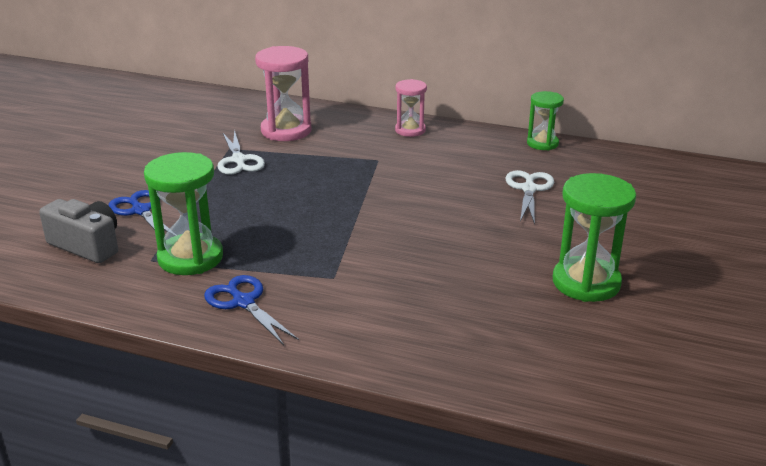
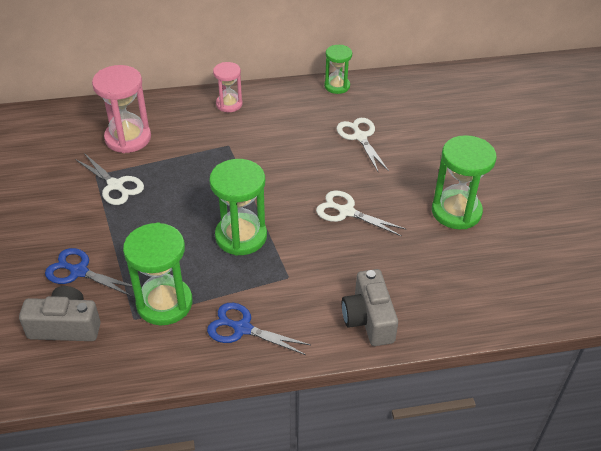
camera: 30 degrees left, 15 degrees up
(318, 231) = (241, 236): none -> green hourglass
(385, 341) = (368, 319): none -> grey camera
(451, 244) = (346, 211): none -> white scissors

